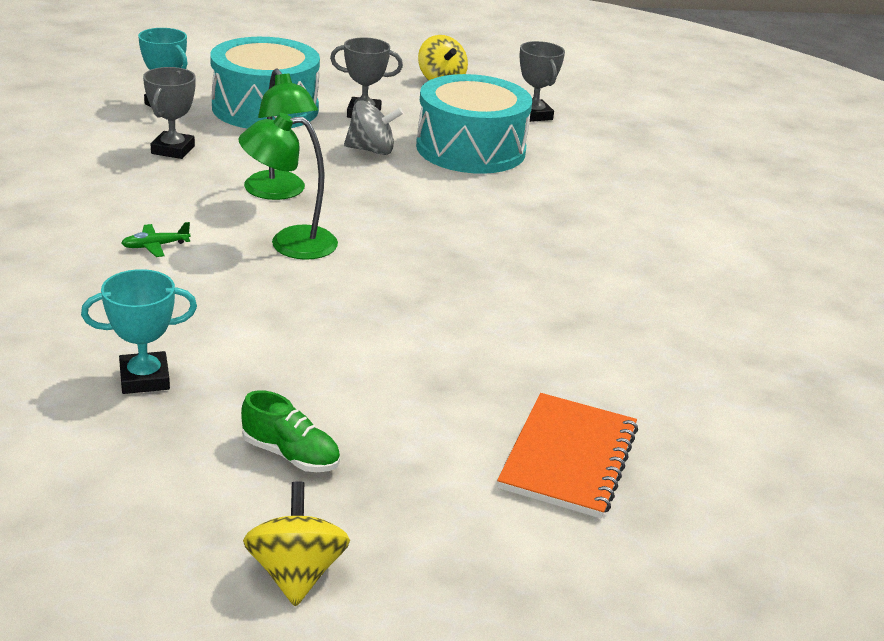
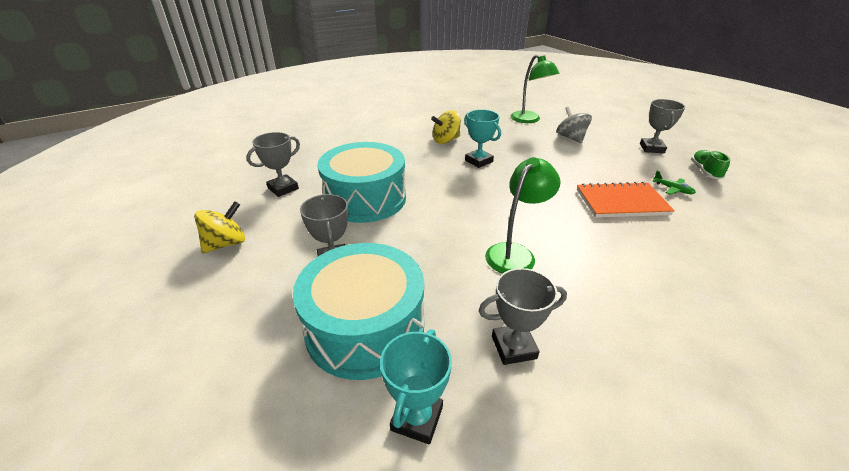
camera: 110 degrees left, 5 degrees up
(144, 379) = (741, 221): turquoise trophy -> turquoise trophy (479, 161)
(155, 246) = (650, 276): green plane -> green plane (673, 189)
(289, 243) = (570, 225): green lamp -> green lamp (529, 120)
(296, 573) = (743, 155): yellow spinning top -> yellow spinning top (446, 140)
(371, 150) = (405, 236): grey spinning top -> grey spinning top (571, 138)
(428, 451) = (652, 148): none -> grey trophy
(569, 458) = (610, 127): orange notebook -> orange notebook (621, 202)

